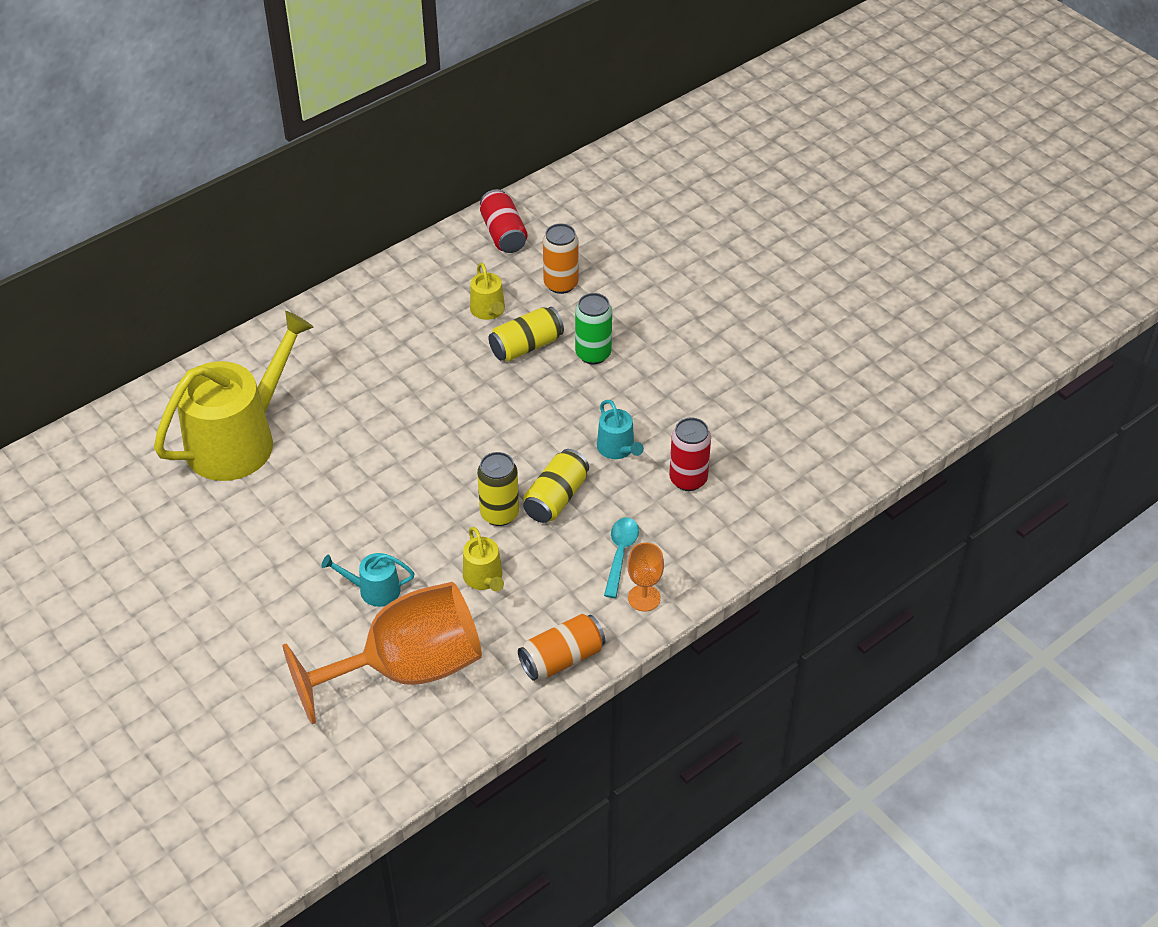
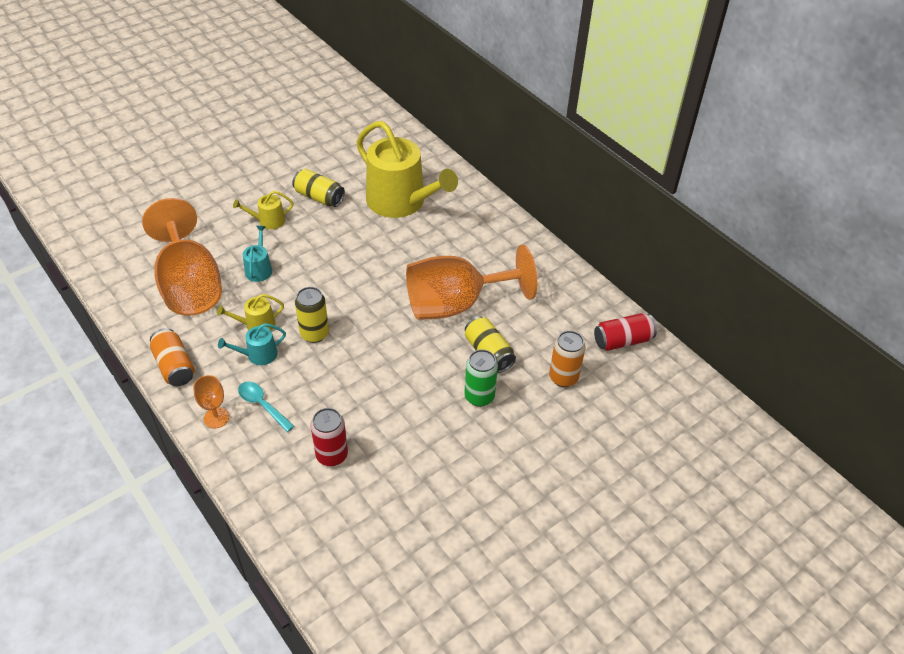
camera: 90 degrees right, 0 degrees up
(445, 377) = (456, 304): none -> orange goblet
(488, 311) = (528, 330): yellow watering can -> yellow watering can (268, 221)
(556, 498) = (325, 367): yellow can -> yellow can (319, 197)
(618, 449) = (371, 408): turquoise watering can -> turquoise watering can (258, 355)
(620, 554) = (262, 405): turquoise spoon -> turquoise spoon turned 150 degrees counterclockwise

